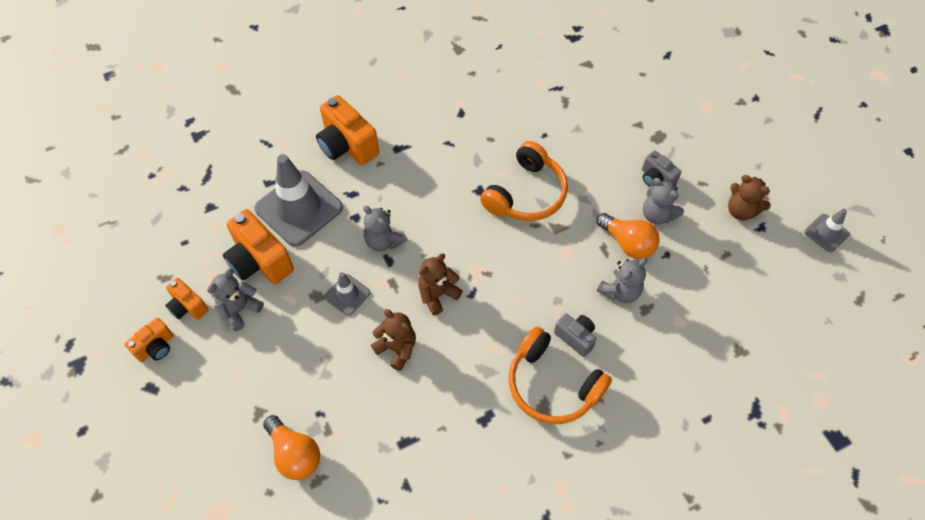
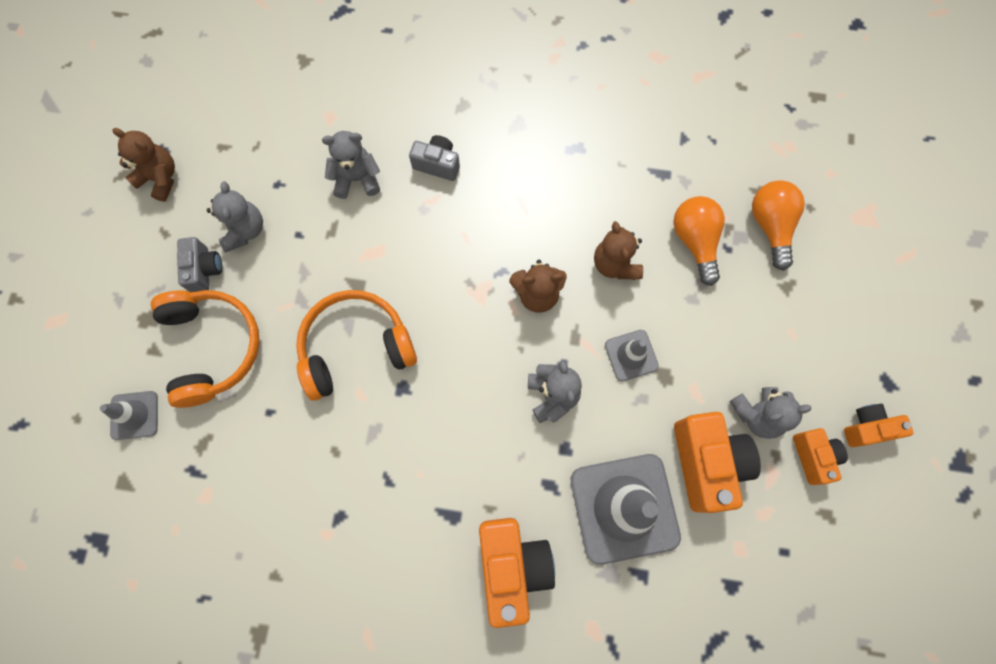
camera: 145 degrees left, 15 degrees up
(552, 385) = (494, 138): orange headphones -> orange headphones (212, 347)
(575, 337) = (437, 164): grey camera -> grey camera turned 120 degrees clockwise
(628, 243) = (303, 220): orange light bulb -> orange light bulb (695, 241)
(741, 211) = (160, 178): brown teddy bear -> brown teddy bear turned 45 degrees counterclockwise
(826, 233) = (109, 103): grey traffic cone -> grey traffic cone (134, 415)

